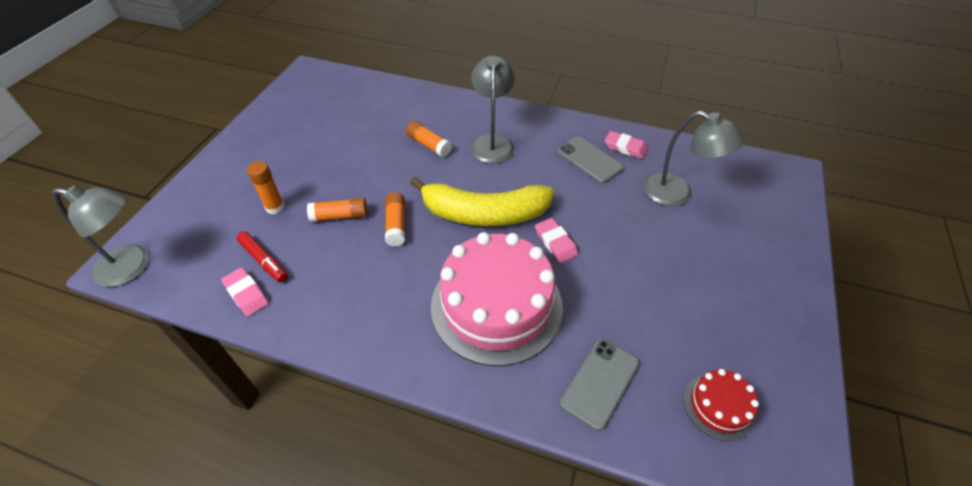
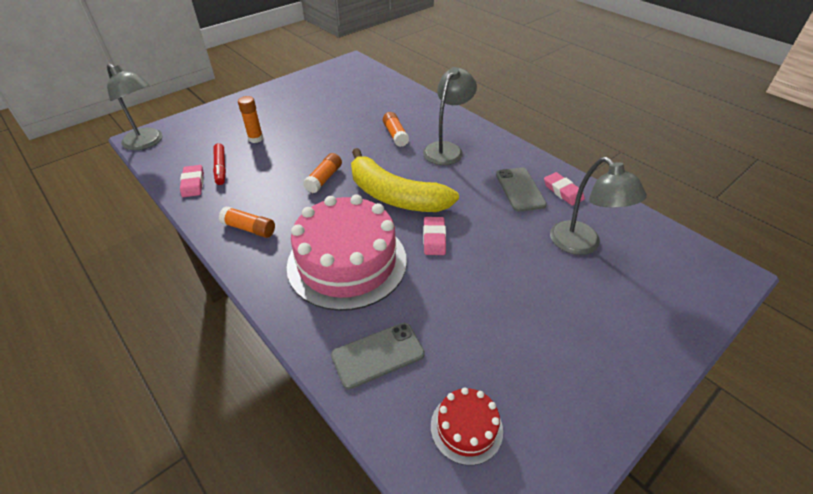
camera: 30 degrees right, 5 degrees down
(340, 216) = (291, 159): orange glue stick -> orange glue stick (249, 228)

